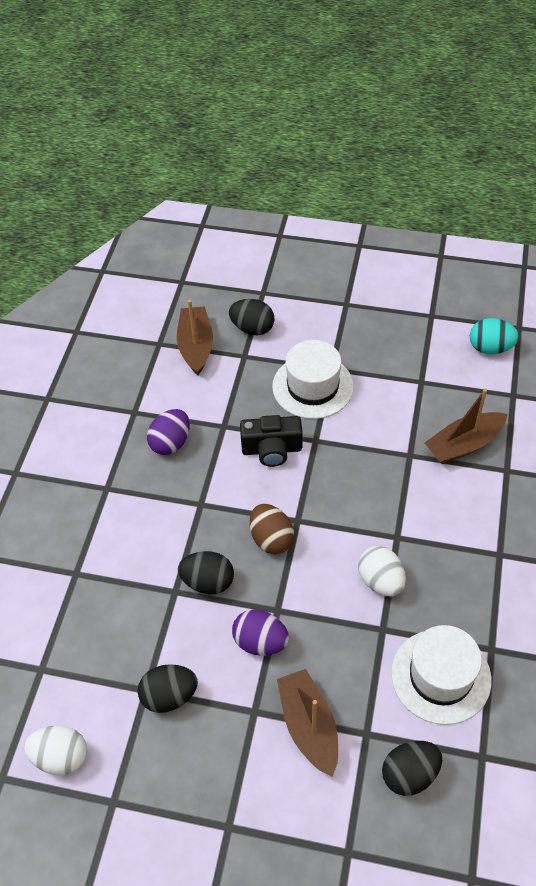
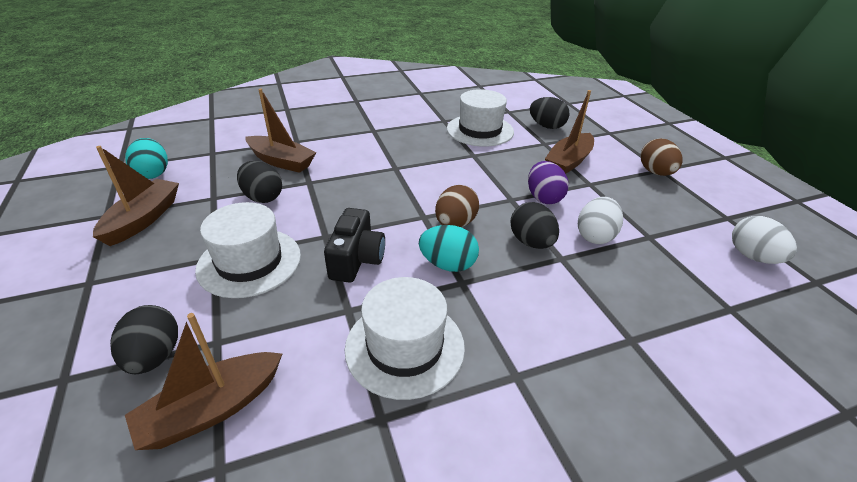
camera: 125 degrees left, 15 degrees down
(169, 696) = (636, 223): black egg -> black egg (262, 197)
(171, 443) = (405, 347): purple egg -> white hat
(225, 505) = (448, 264): none -> turquoise egg
(227, 812) = (655, 172): none -> brown egg
(272, 449) = (356, 259): black camera -> black camera turned 45 degrees clockwise
(380, 581) = (439, 164): white egg -> white egg (595, 236)
(411, 335) = (143, 219): none -> brown boat

